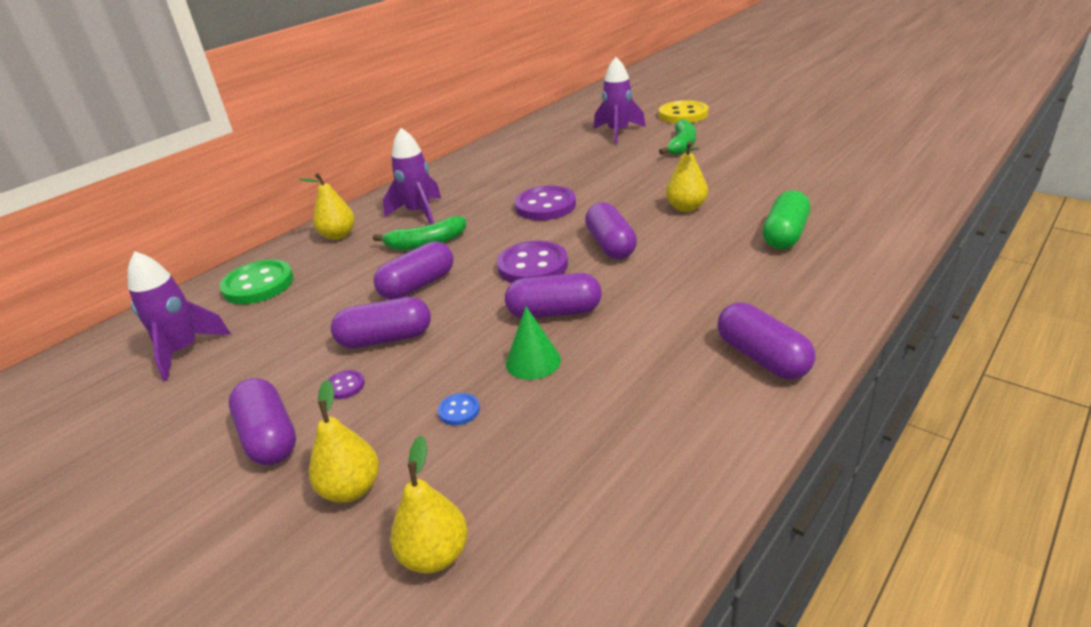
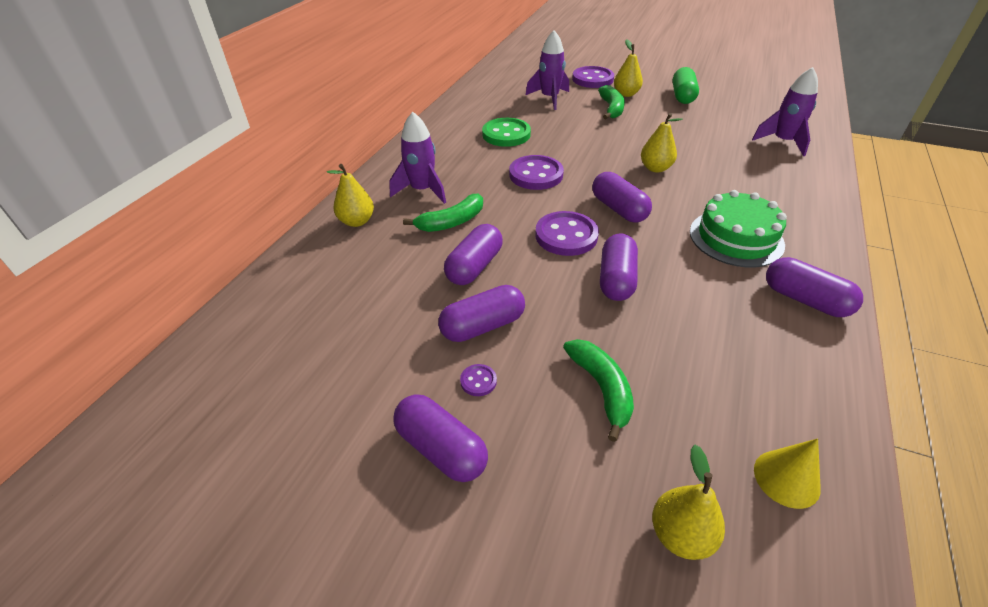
camera: 20 degrees left, 10 degrees up
(183, 351) = (279, 369): purple rocket -> purple rocket (782, 142)
(258, 285) = (309, 284): green button -> green button (506, 134)
(351, 489) = (560, 486): yellow pear -> yellow pear (626, 94)
(459, 410) = (601, 388): blue button -> green banana
(533, 361) = (631, 329): green cone -> none
(554, 312) = (616, 279): purple capsule -> purple capsule turned 60 degrees counterclockwise
(591, 528) = (786, 478): none -> yellow cone
(683, 115) = (592, 79): yellow button -> purple button
(727, 285) = (736, 238): none -> green cake
(785, 235) = (747, 187): green capsule -> green capsule (682, 96)

